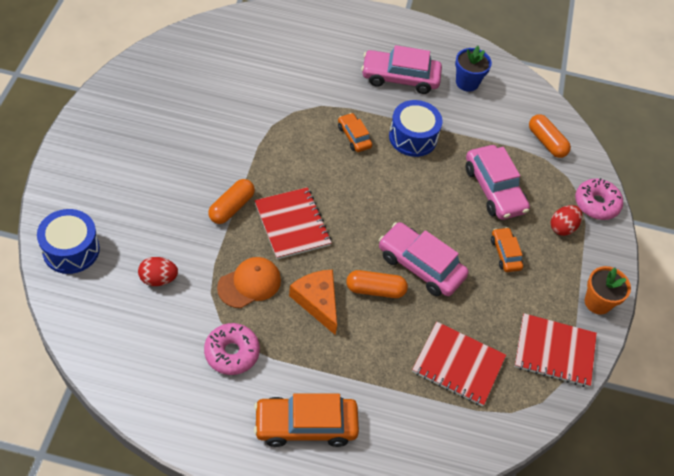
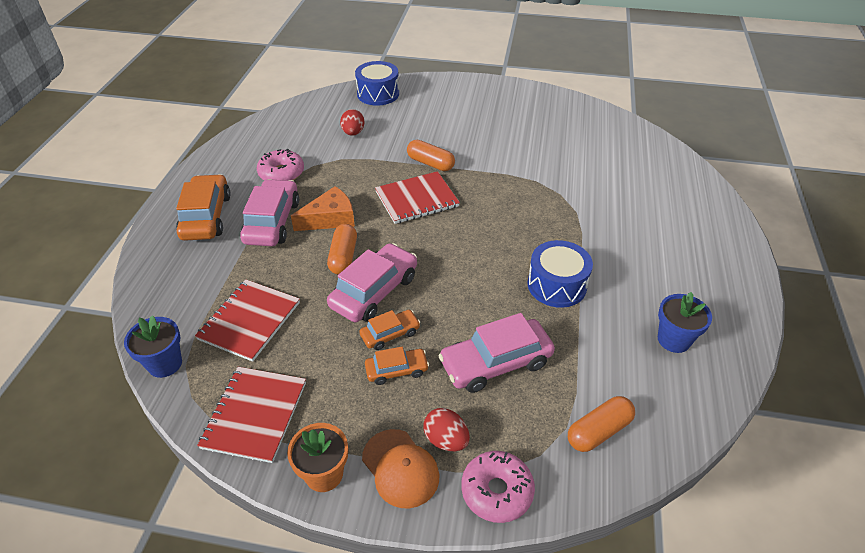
camera: 95 degrees right, 10 degrees down
(249, 284) = (349, 178): orange cap -> orange cap (400, 468)
(354, 137) = (540, 237): orange car -> orange car (390, 334)
(400, 78) = (649, 273): pink car -> pink car (272, 222)
(510, 430) = (165, 364): none -> blue flower pot

